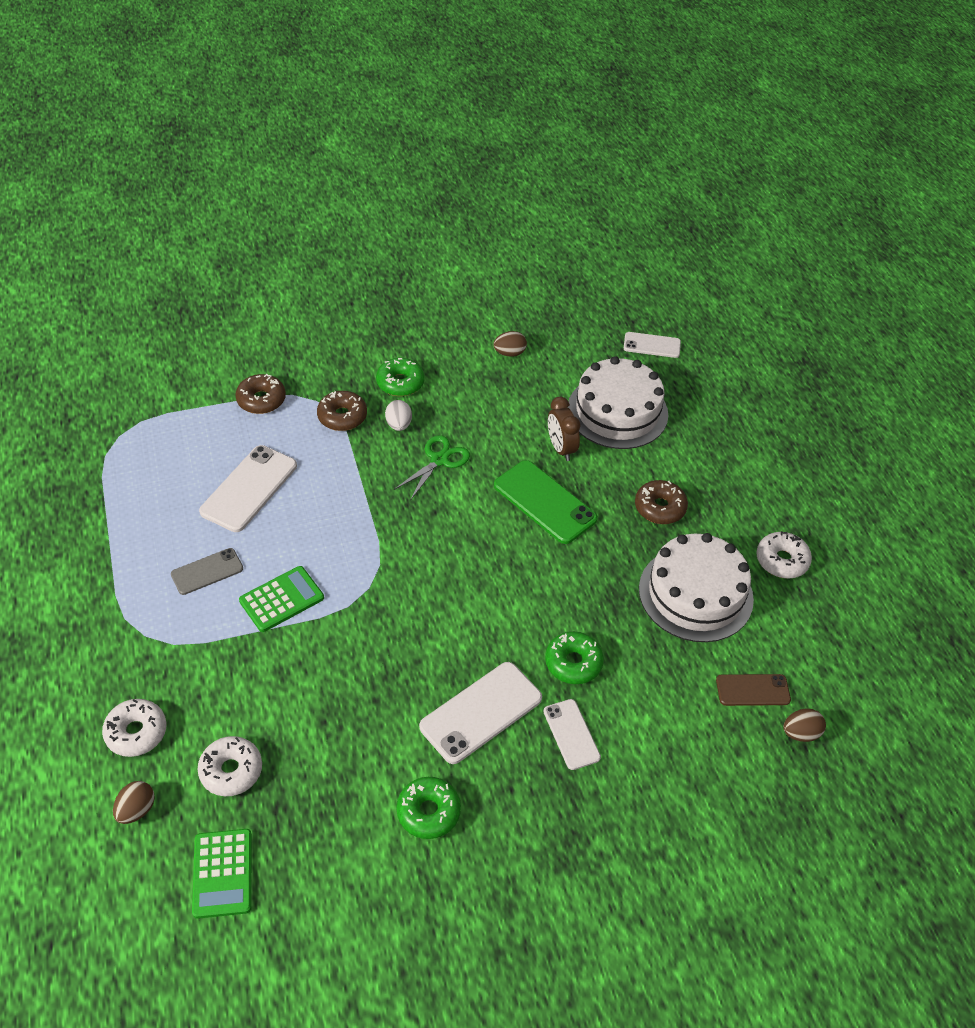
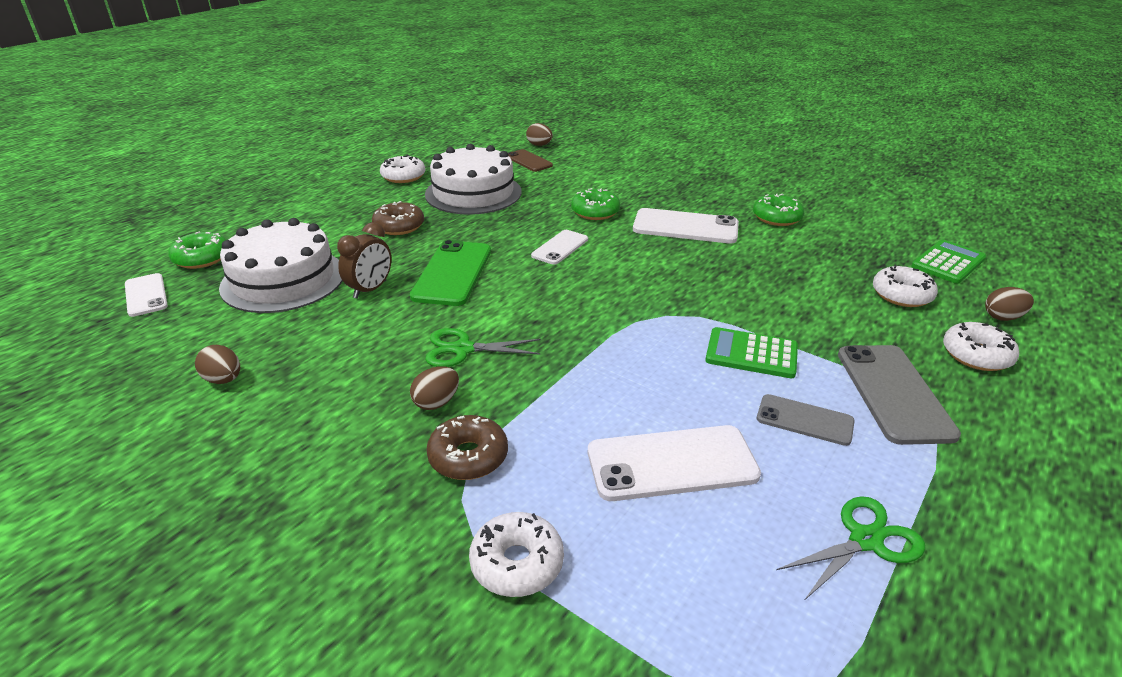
camera: 125 degrees left, 15 degrees down
(127, 522) = (865, 540): none -> green scissors
(170, 640) = (894, 393): none -> grey phone
(261, 400) = (517, 563): brown donut -> white donut
(399, 425) = (436, 402): white egg -> brown egg
(400, 383) = (355, 440): green donut -> green donut (201, 258)
(571, 734) = (647, 196): white phone -> white phone (560, 247)

